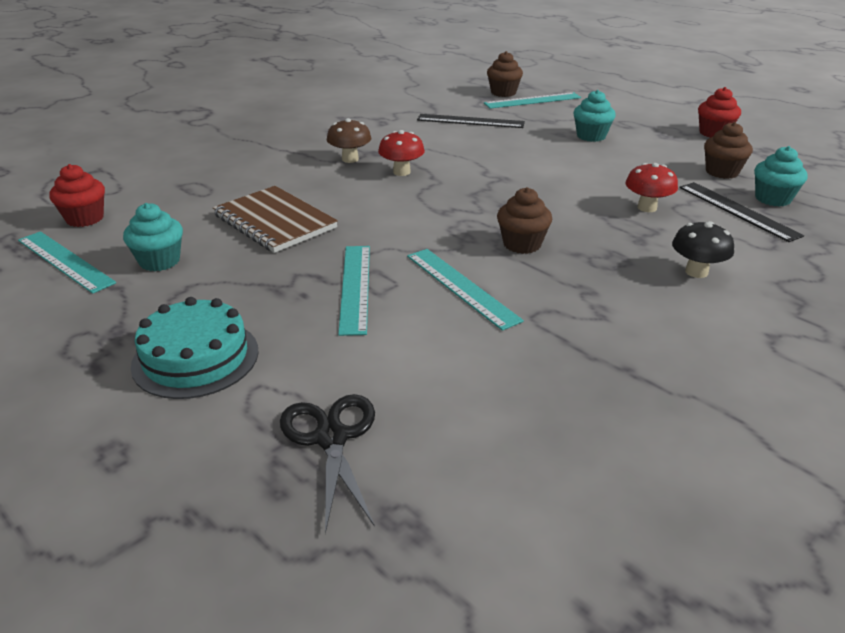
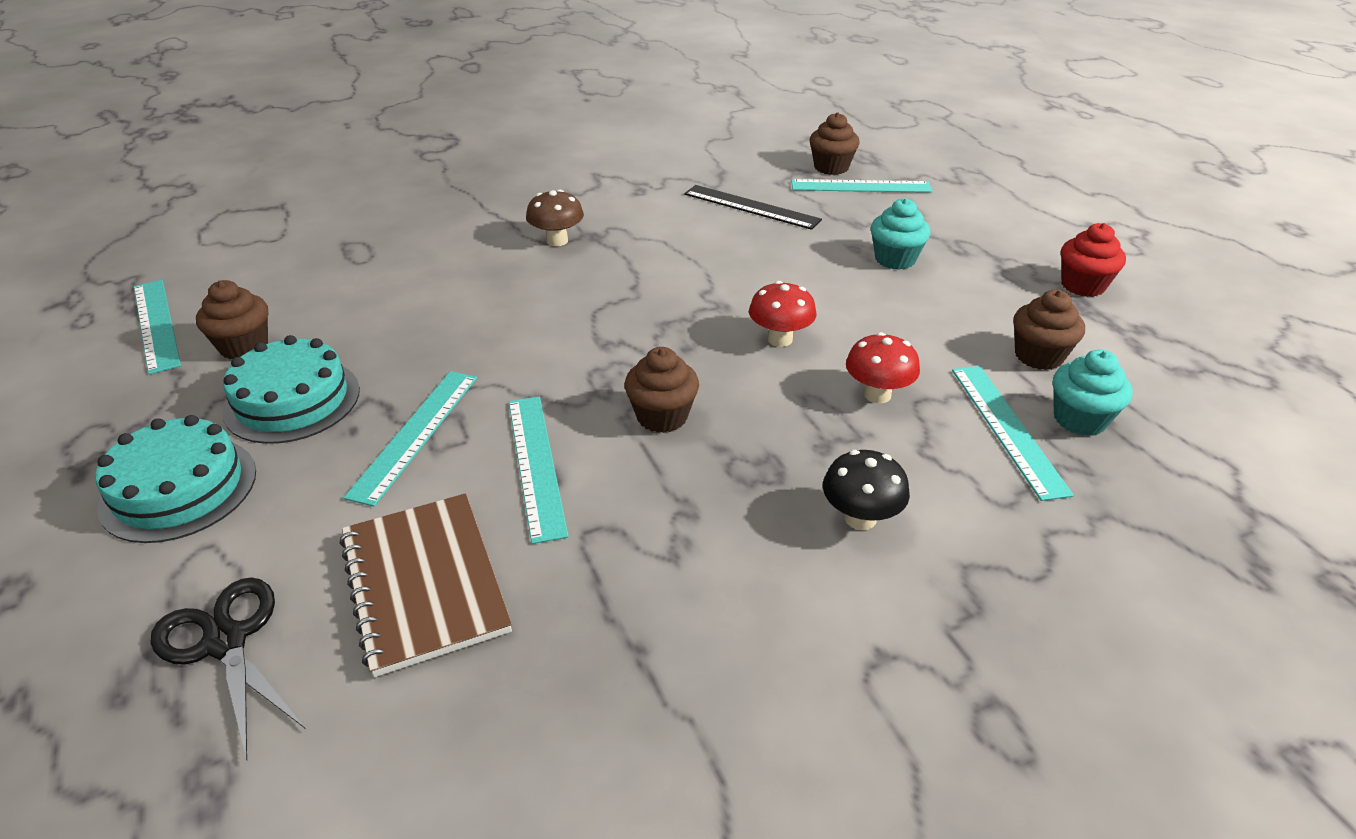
camera: 20 degrees right, 5 degrees up
(85, 218) = (217, 271): red cupcake -> none
(159, 261) = (244, 346): turquoise cupcake -> brown cupcake
(236, 286) = (292, 400): none -> turquoise cake
(274, 222) = (402, 317): brown notebook -> brown notebook (424, 584)
(331, 438) = (225, 641): black scissors -> black scissors turned 45 degrees counterclockwise
(401, 172) = (602, 272): red mushroom -> red mushroom (780, 339)
(738, 210) = (1007, 428): black ruler -> turquoise ruler

